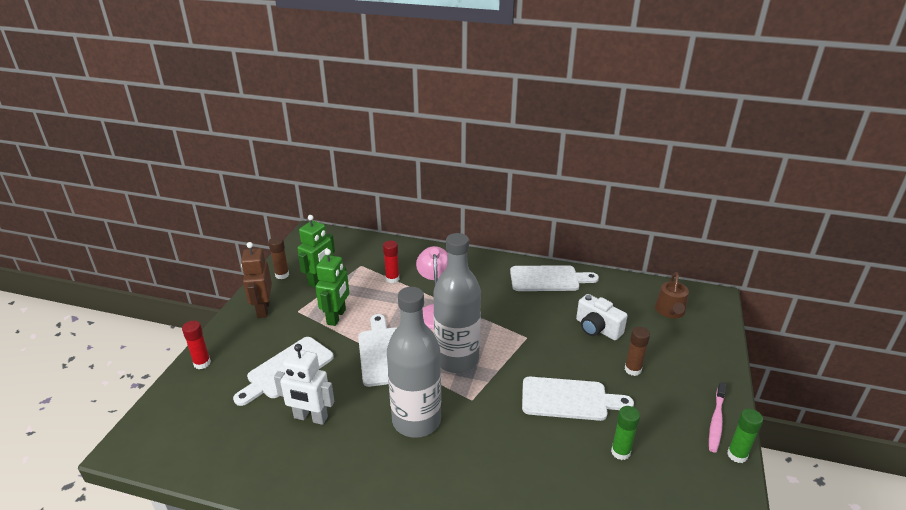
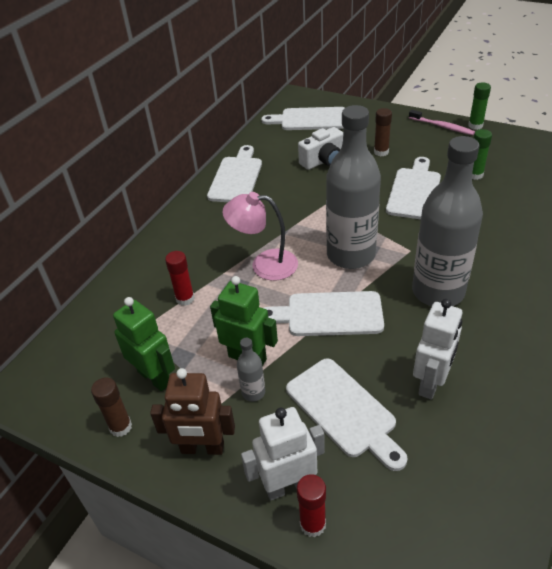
camera: 75 degrees left, 10 degrees up
(231, 349) = (288, 485): none -> white robot
(305, 324) = (253, 392): none -> grey bottle
(670, 311) = (310, 119): brown watering can -> white cutting board

